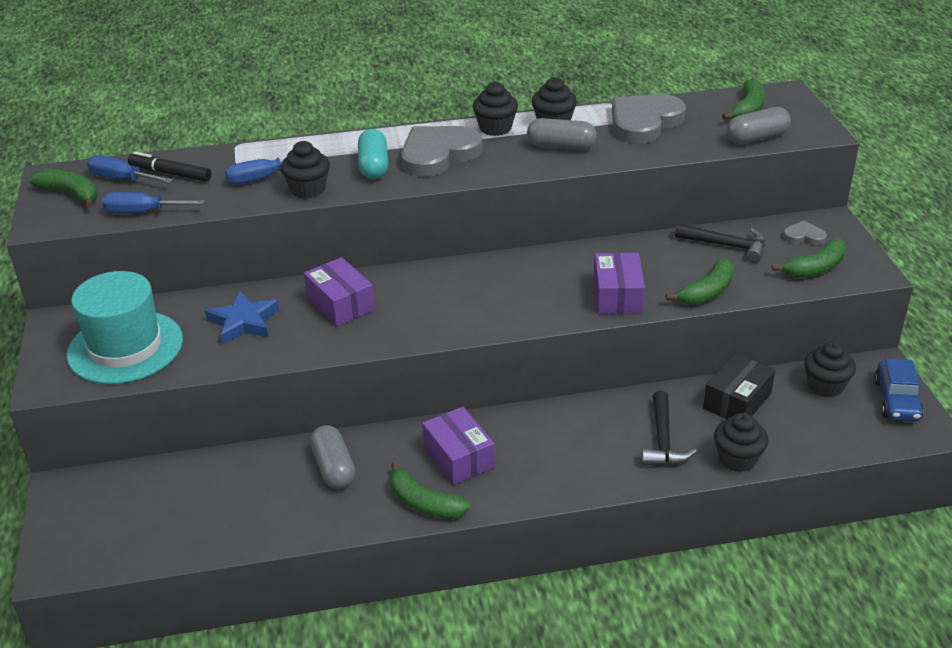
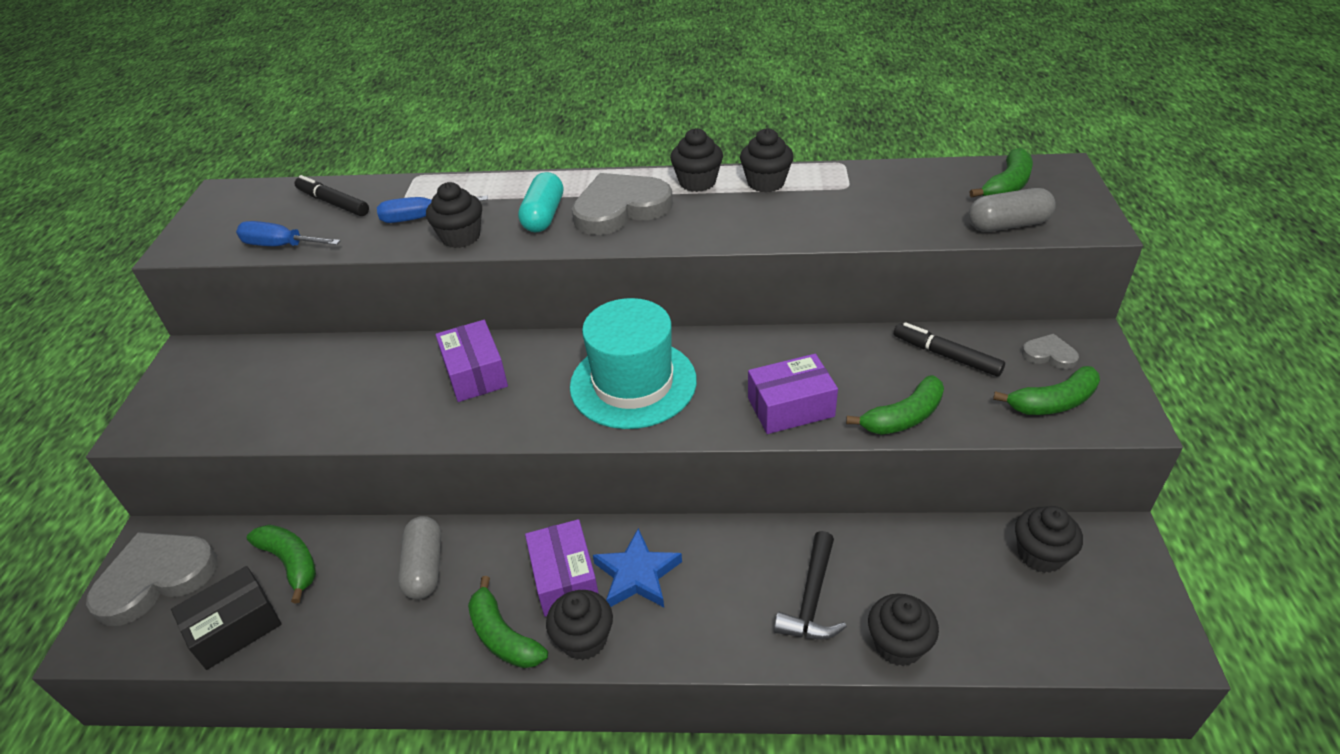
camera: 15 degrees right, 5 degrees up
(70, 194) = (225, 216): green banana -> green banana (290, 562)
(122, 179) = (283, 204): blue screwdriver -> none
(125, 347) = (235, 395): turquoise hat -> turquoise hat (633, 383)
(243, 322) = (365, 381): blue star -> blue star (637, 575)
(492, 495) = (584, 639): none -> black cupcake
(561, 146) = (763, 213): grey capsule -> none
(617, 296) = (790, 407): purple box -> purple box turned 60 degrees clockwise
(644, 122) = (873, 191): grey heart -> grey heart (156, 578)
(726, 246) = (946, 355): black hammer -> black marker
(737, 401) = (920, 558): black box -> black box (235, 628)
(896, 400) = (1132, 593): blue car -> none

